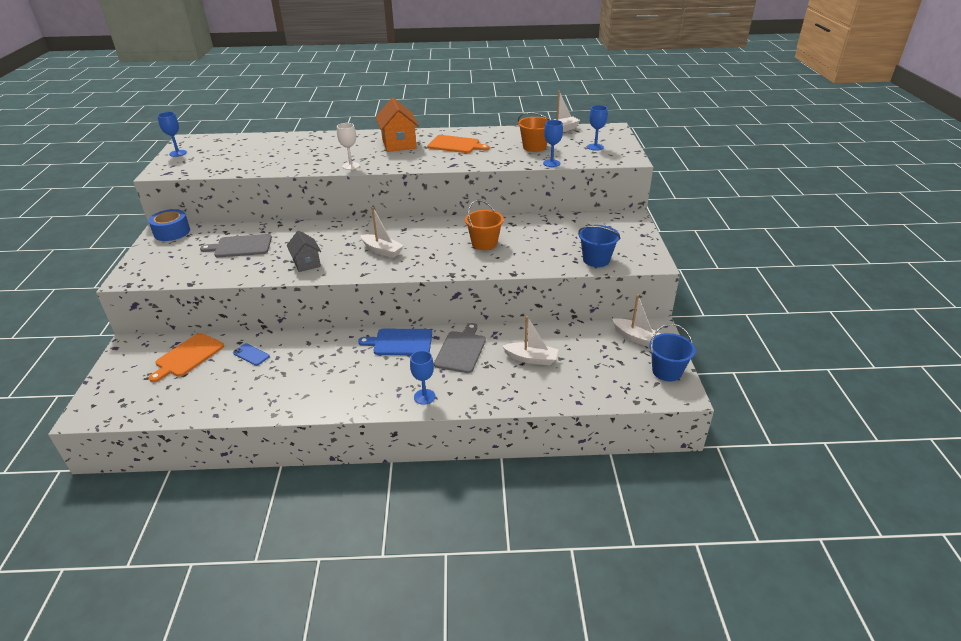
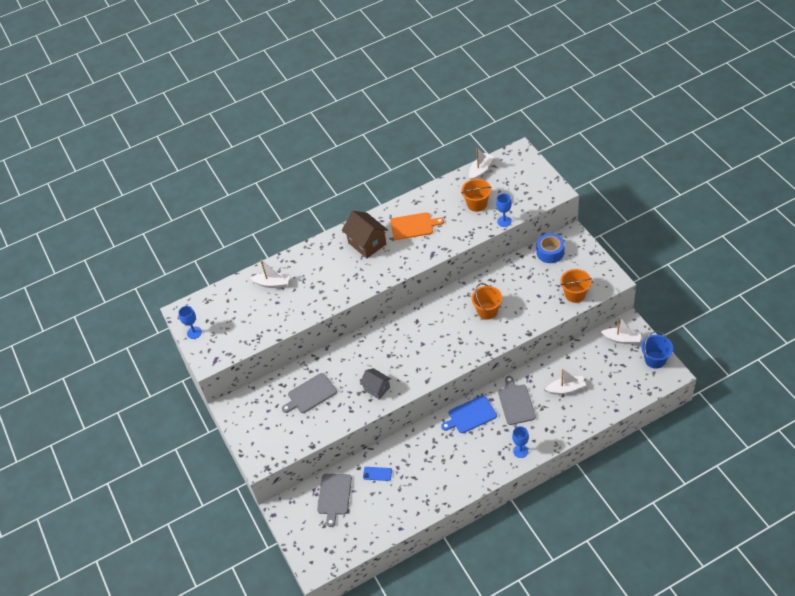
camera: 20 degrees left, 15 degrees up
(172, 232) = (239, 404): blue tape -> blue tape (550, 252)
(188, 356) = (334, 496): orange cutting board -> grey cutting board
(351, 166) = (355, 289): white goblet -> none
(382, 251) = (420, 351): white boat -> white boat (272, 283)
(399, 144) = (367, 243): orange house -> brown house
(595, 147) = (522, 185): blue goblet -> none
(596, 260) = (575, 294): blue bucket -> orange bucket

